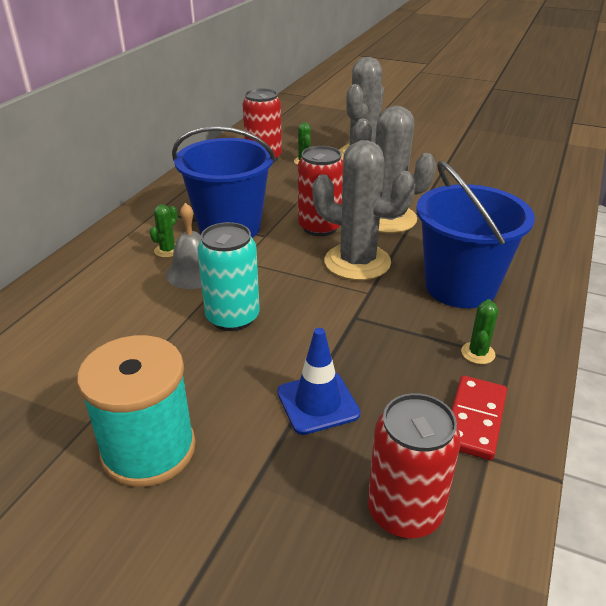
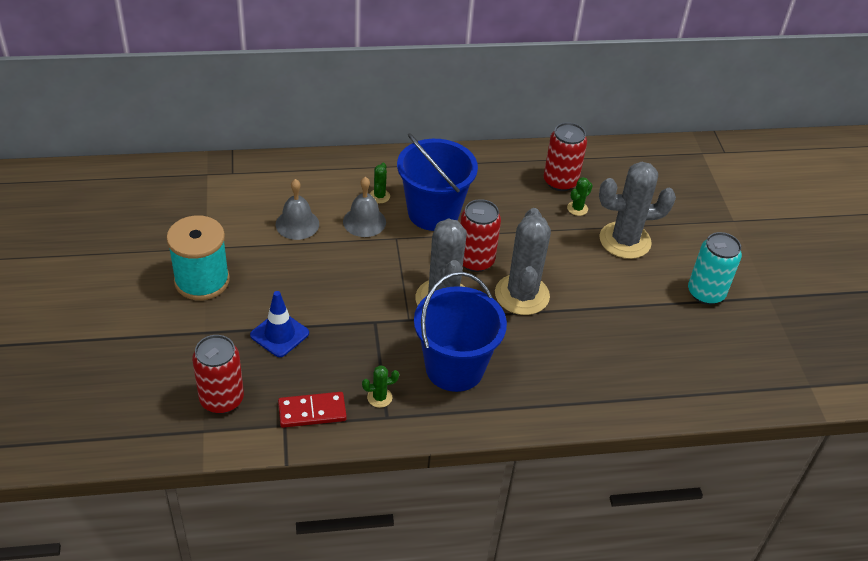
camera: 55 degrees right, 10 degrees up
(141, 321) = (297, 224): none -> grey bell
(168, 250) = (379, 196): green cactus -> green cactus turned 75 degrees counterclockwise
(232, 317) = (330, 263): turquoise can -> turquoise can (705, 293)

